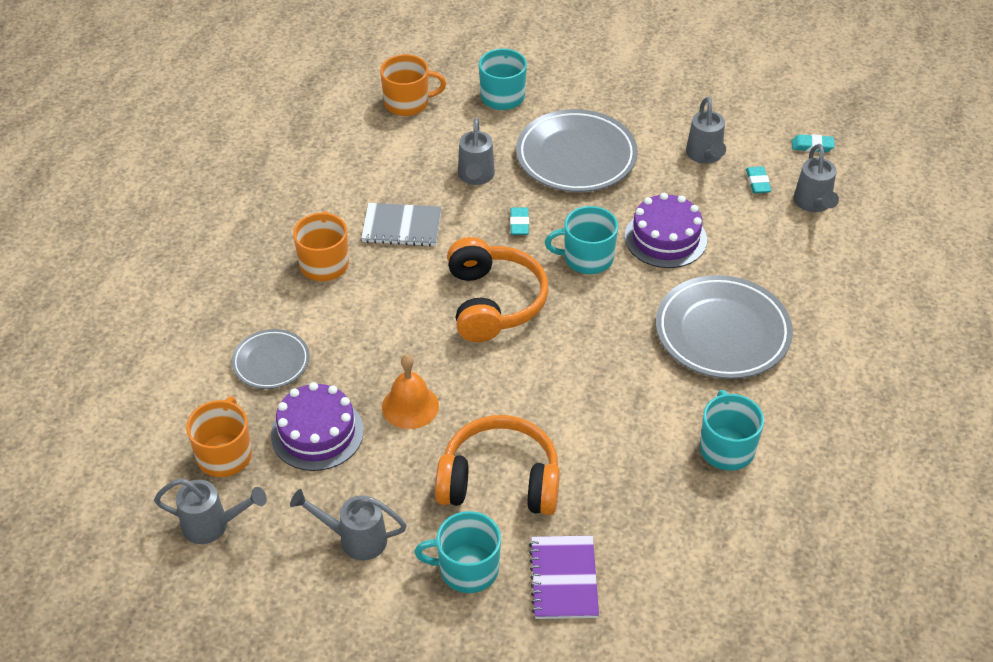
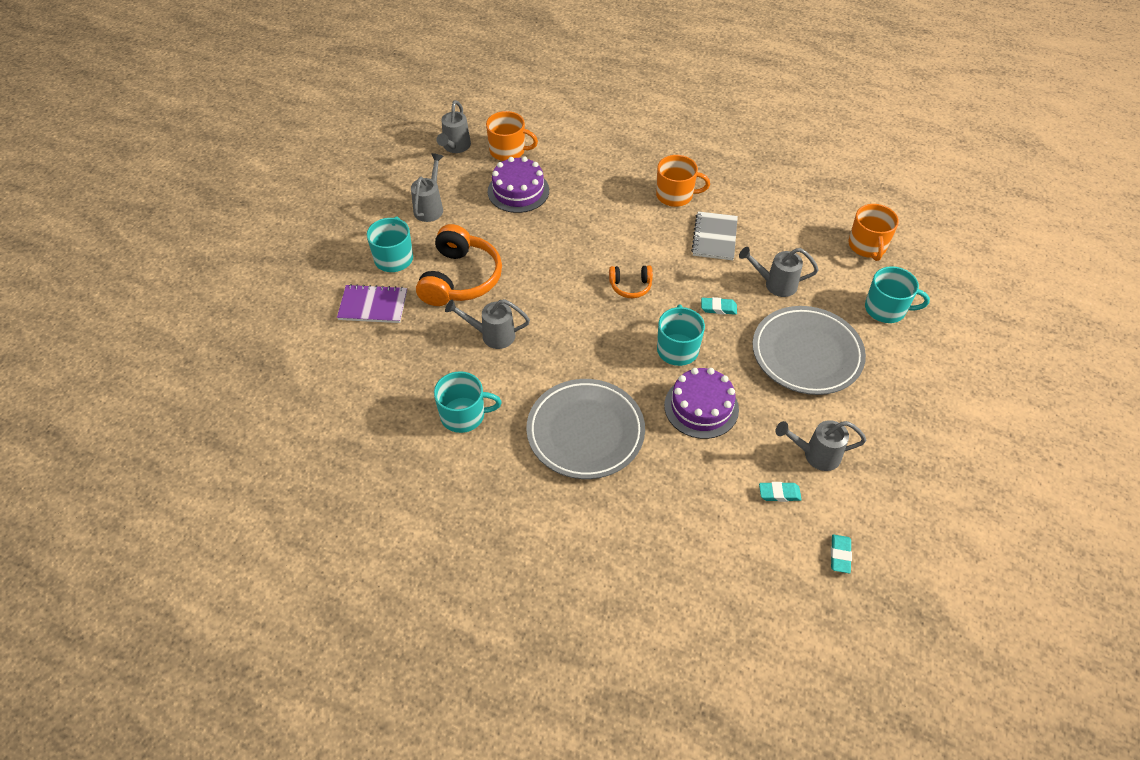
camera: 95 degrees right, 5 degrees up
(271, 362) = (582, 169): grey plate -> none
(410, 406) = (534, 236): orange bell -> none
(493, 302) = (630, 286): orange headphones -> orange headphones, size x0.51
(813, 204) = (749, 537): grey watering can -> grey watering can (492, 335)

